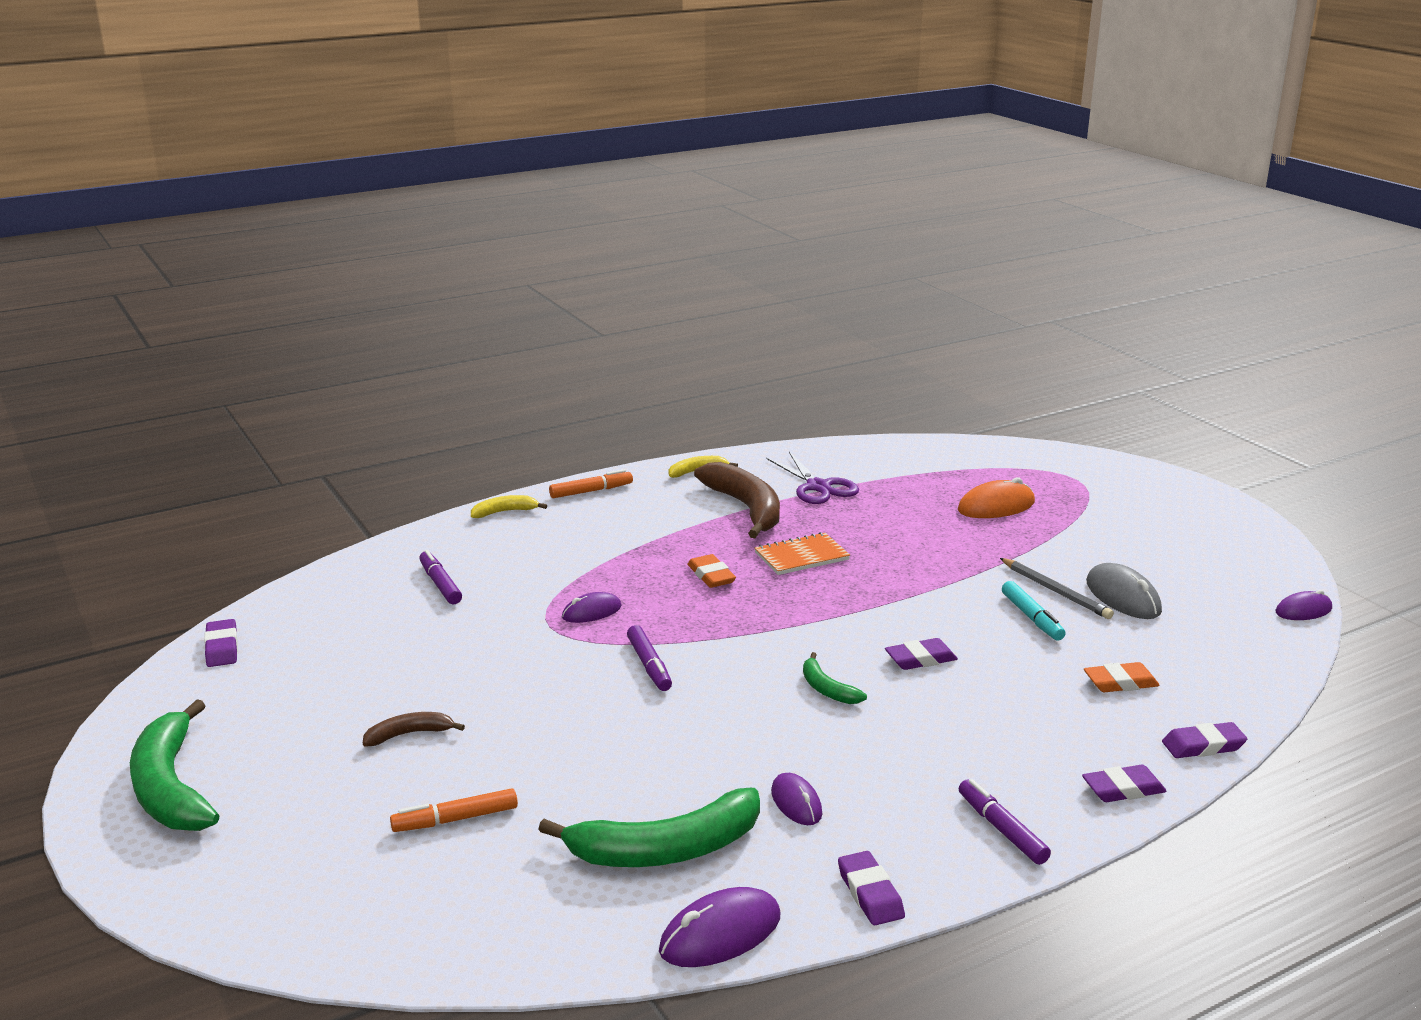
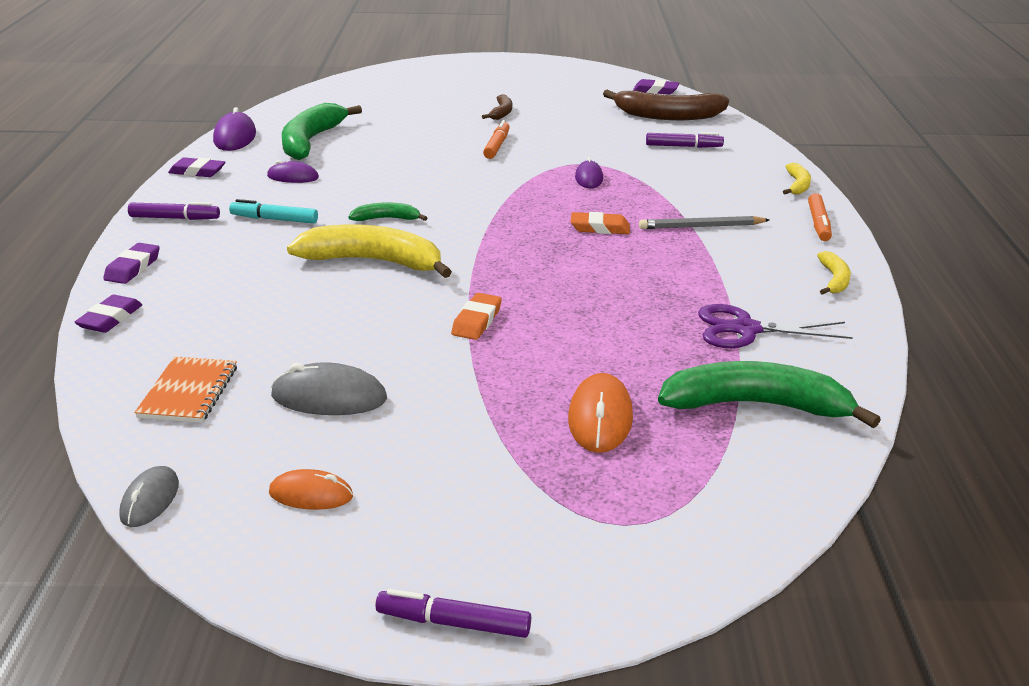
camera: 120 degrees right, 5 degrees up
(170, 787) = (521, 70): green banana -> green banana (756, 405)
(455, 819) = (409, 109): orange marker -> orange marker (497, 146)
(649, 665) = (493, 178): purple marker -> purple marker (453, 623)
(746, 508) = (721, 278): brown banana -> brown banana (668, 116)
(801, 556) = (594, 272): orange notebook -> orange notebook (188, 392)
(920, 659) = (374, 262): purple eraser -> yellow banana
(1032, 618) = (362, 332): turquoise marker -> turquoise marker (274, 219)
(1055, 591) = (387, 365): grey pencil -> grey pencil (701, 226)
(1120, 682) = (223, 325): orange eraser -> orange eraser (477, 321)
(1208, 564) = (311, 495): none -> orange mouse
(1303, 610) = (150, 500): purple mouse -> grey mouse

